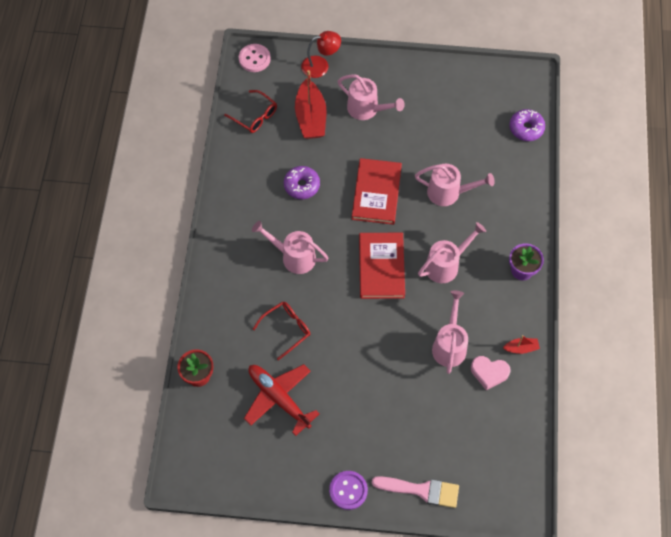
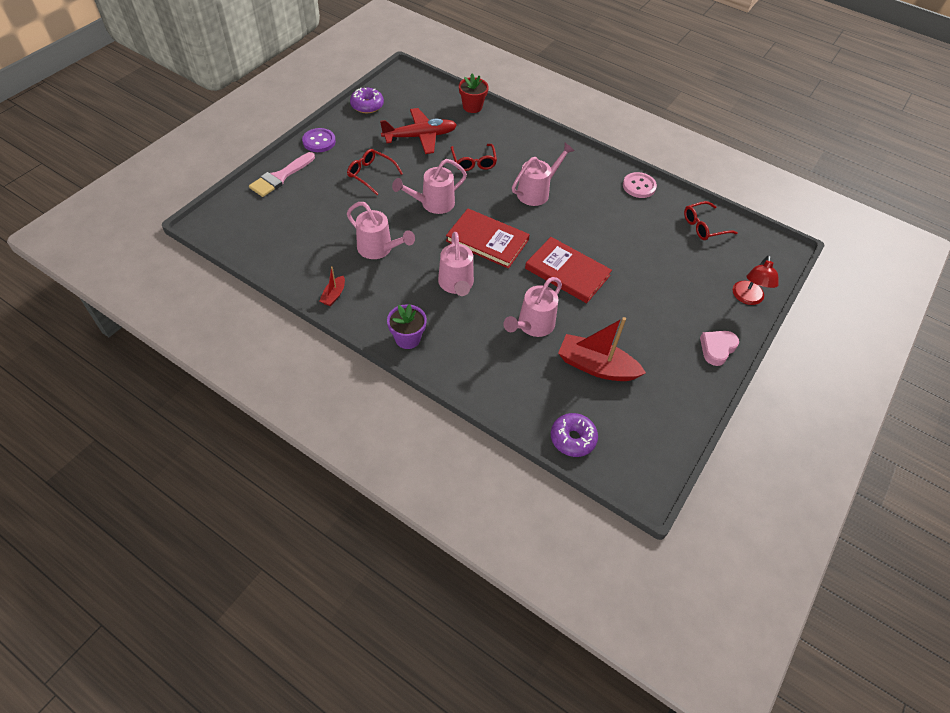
camera: 115 degrees right, 10 degrees down
(254, 59) = (777, 253): pink button -> pink button (639, 186)
(302, 185) = (607, 226): purple donut -> purple donut (367, 105)
(311, 117) = (683, 263): red boat -> red boat (596, 366)
(363, 410) = (370, 174): none -> red glasses
(367, 109) = (672, 309): pink watering can -> pink watering can (432, 204)
(489, 373) = (332, 262): pink heart -> pink heart (717, 349)

